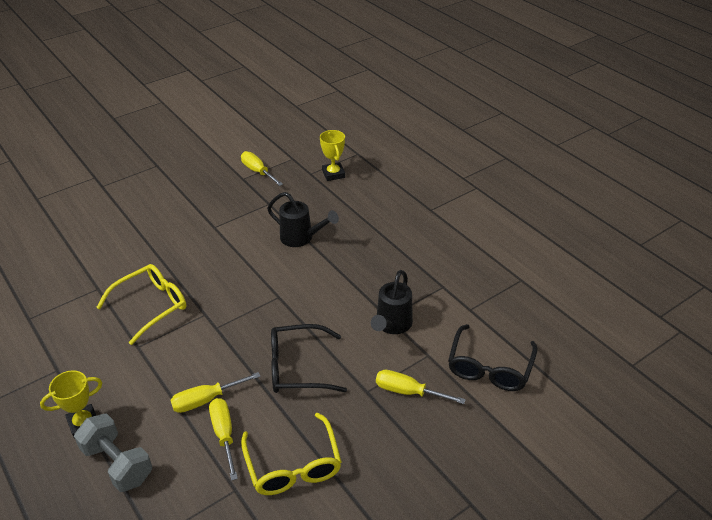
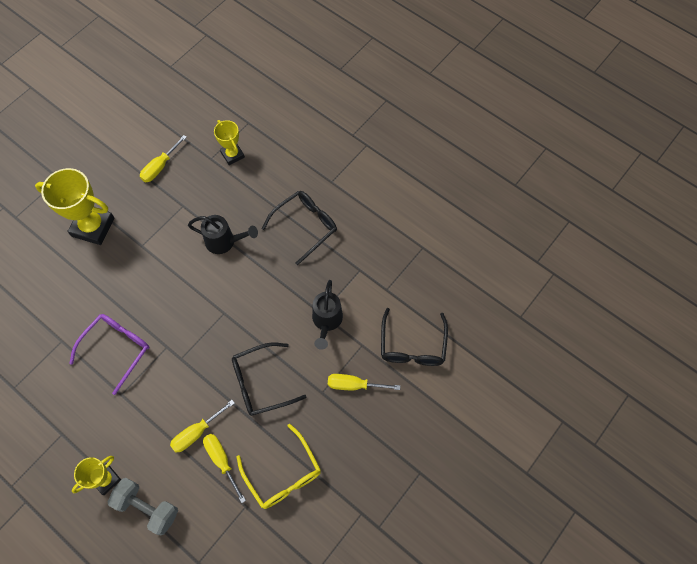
camera: 15 degrees left, 25 degrees up
(151, 306) = (116, 349): yellow glasses -> purple glasses
(172, 205) = (93, 227): none -> yellow trophy
(258, 172) = (160, 166): yellow screwdriver -> yellow screwdriver turned 90 degrees counterclockwise
(391, 240) = (305, 226): none -> black glasses

